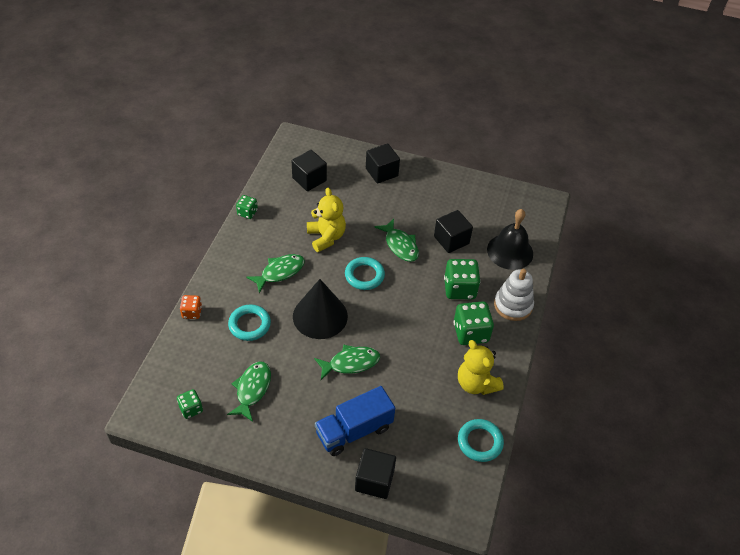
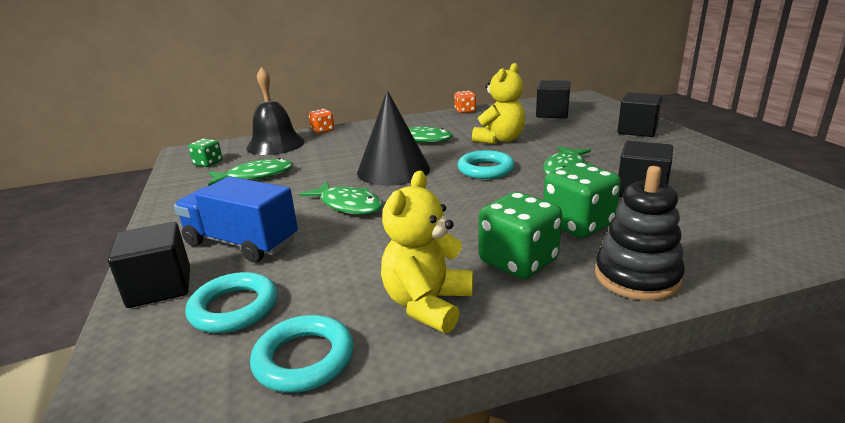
camera: 60 degrees right, 25 degrees down
(247, 212) = (465, 111): green dice -> orange dice
(249, 325) = (337, 150): turquoise ring -> turquoise ring (234, 308)
(510, 251) = (725, 234): black bell -> black bell (275, 144)
(513, 305) = (636, 277): white stacking toy -> black stacking toy

